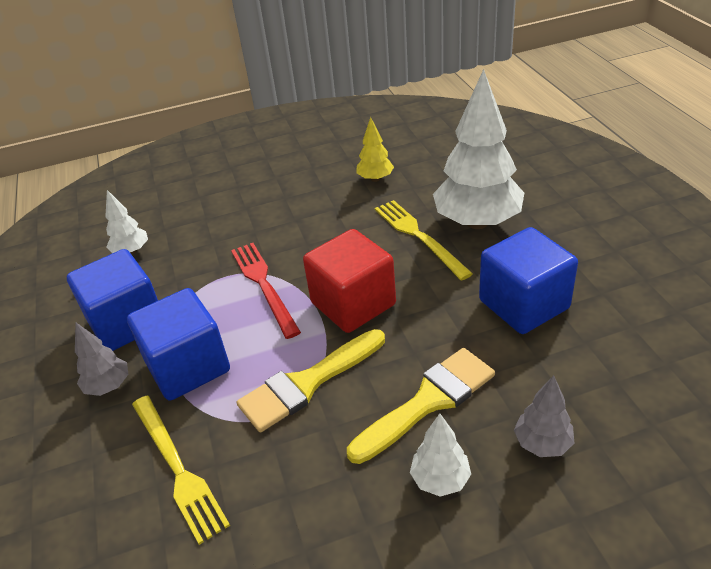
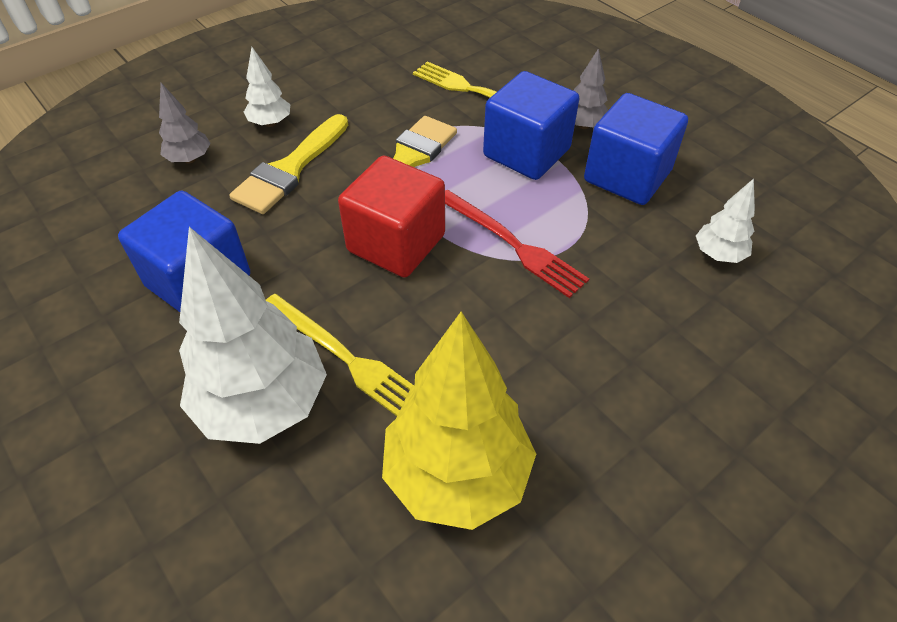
camera: 155 degrees right, 10 degrees up
(375, 179) = (457, 475): yellow tree -> yellow tree, size x2.12

